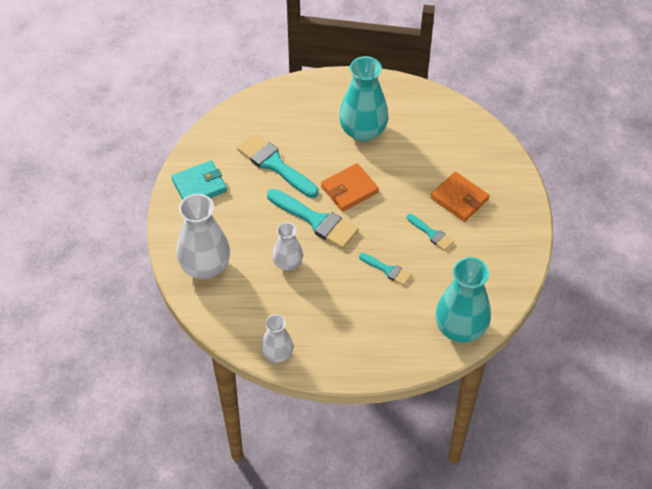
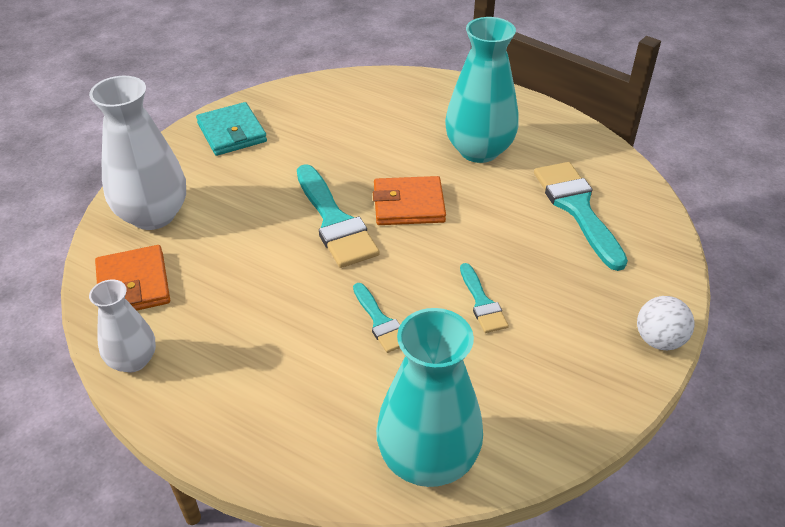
camera: 30 degrees right, 10 degrees down
(199, 185) = (232, 132): turquoise wallet -> turquoise wallet turned 60 degrees clockwise
(275, 164) = (338, 145): turquoise brush -> turquoise brush (577, 209)
(288, 263) = (254, 254): white vase -> none
(459, 199) = (557, 275): orange wallet -> orange wallet (133, 285)
(529, 213) = (659, 340): none -> white ball

